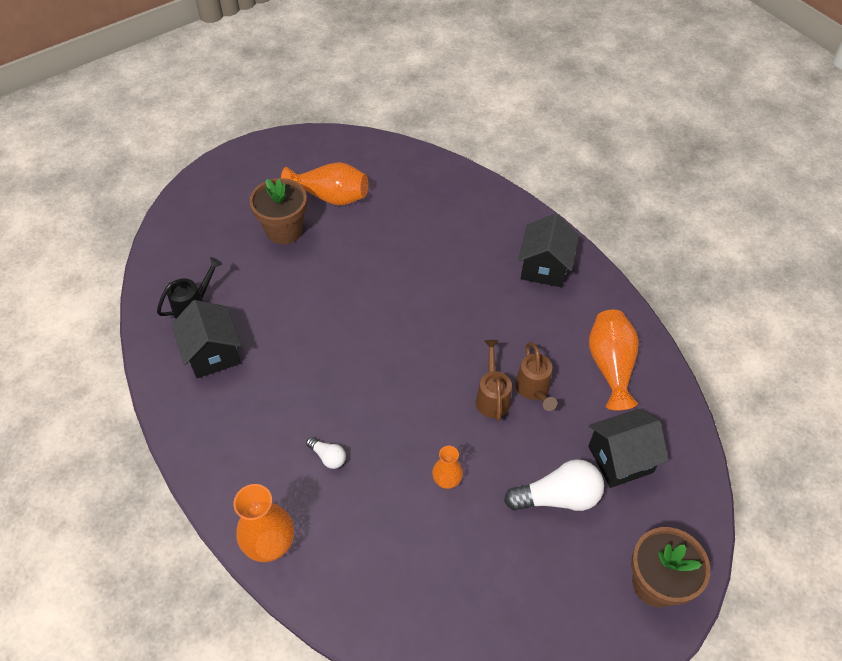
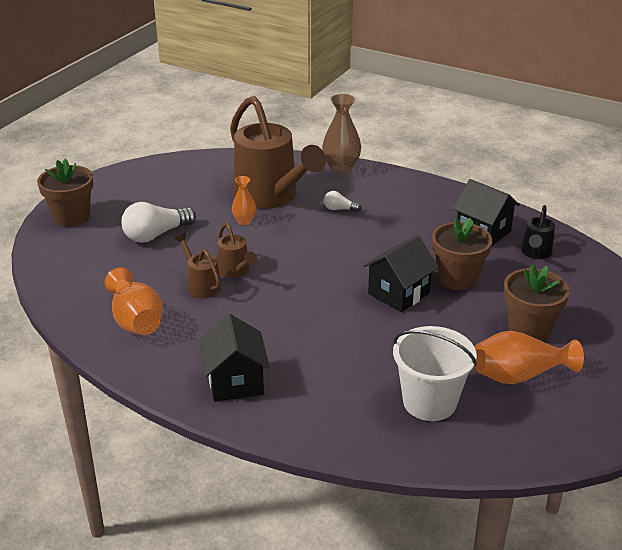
camera: 155 degrees right, 20 degrees down
(270, 544) = (341, 169): orange vase -> brown vase
(292, 303) = (457, 278): none -> brown flower pot
(392, 518) = (271, 197): none -> brown watering can
(411, 200) = (429, 402): none -> white bucket
(620, 459) = (111, 266): black house -> black house (398, 293)

